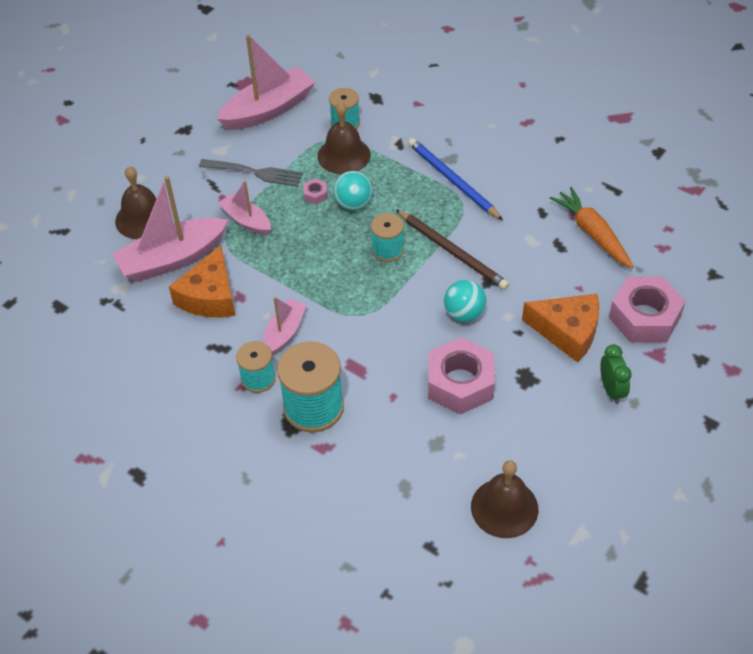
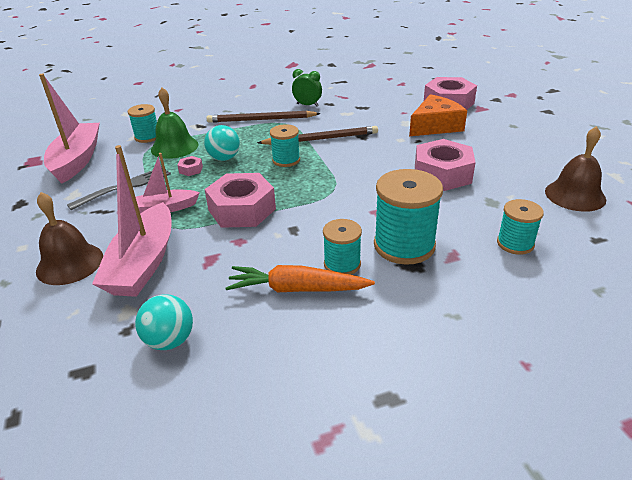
camera: 55 degrees left, 15 degrees down
(210, 296) = (216, 257): orange cheese -> none
(282, 270) = (242, 209): none -> pink nut
(284, 333) = (308, 232): pink boat -> none
(344, 155) = (174, 147): brown bell -> green bell
(375, 485) = (515, 243): none -> turquoise spool
(452, 180) = (261, 119): blue pencil -> brown pencil
(464, 314) = (381, 152): turquoise ball -> turquoise ball (170, 340)
(592, 233) = (366, 96): orange carrot -> orange carrot (297, 289)
(611, 390) = (497, 128): green clock -> green clock (307, 105)

